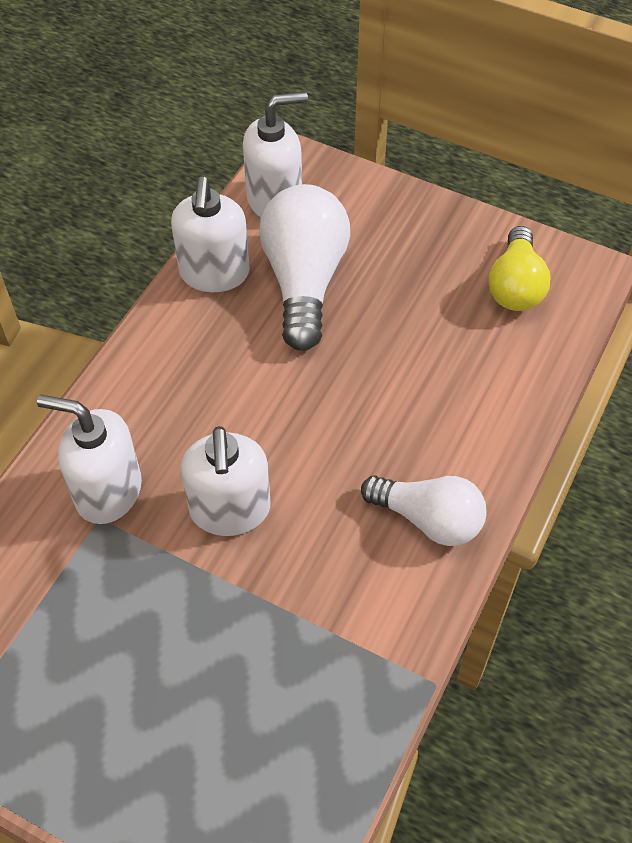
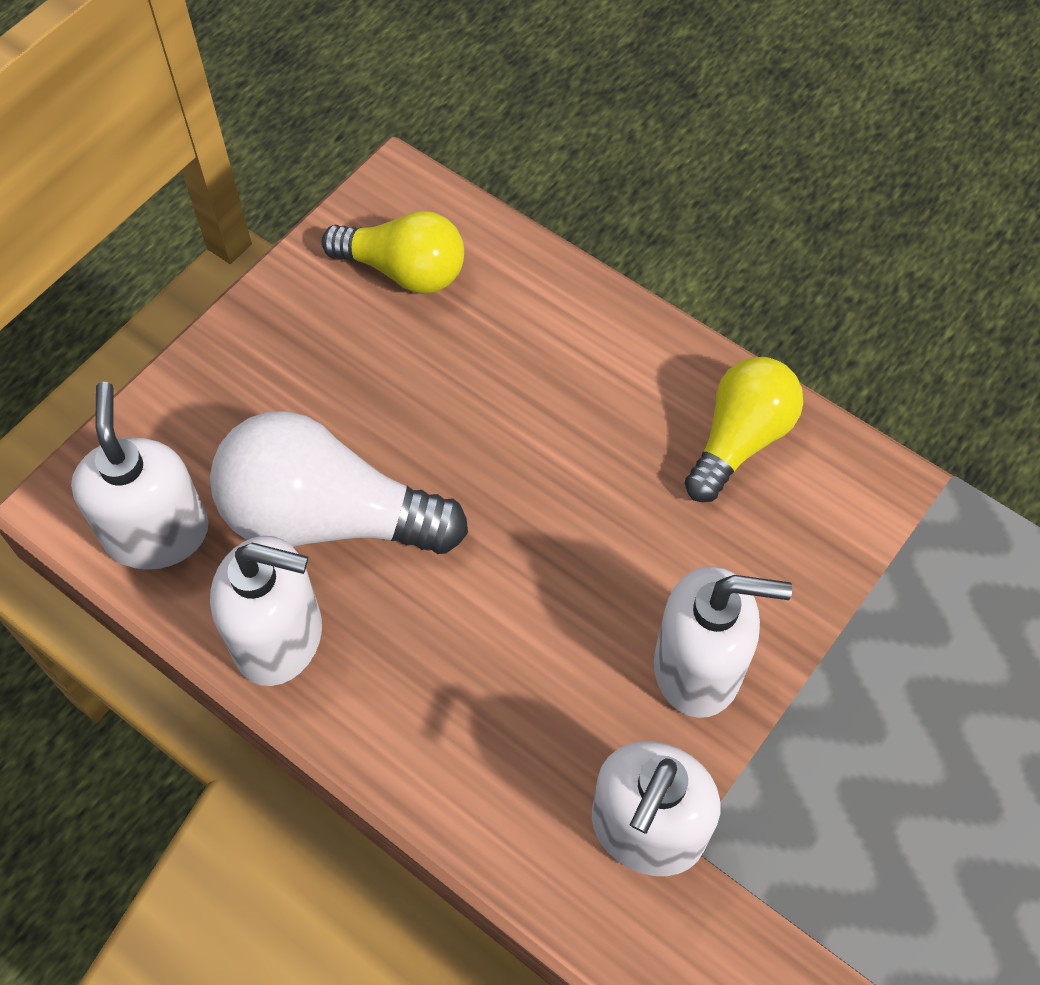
camera: 80 degrees left, 5 degrees up
(428, 519) = (740, 440): white light bulb -> yellow light bulb

